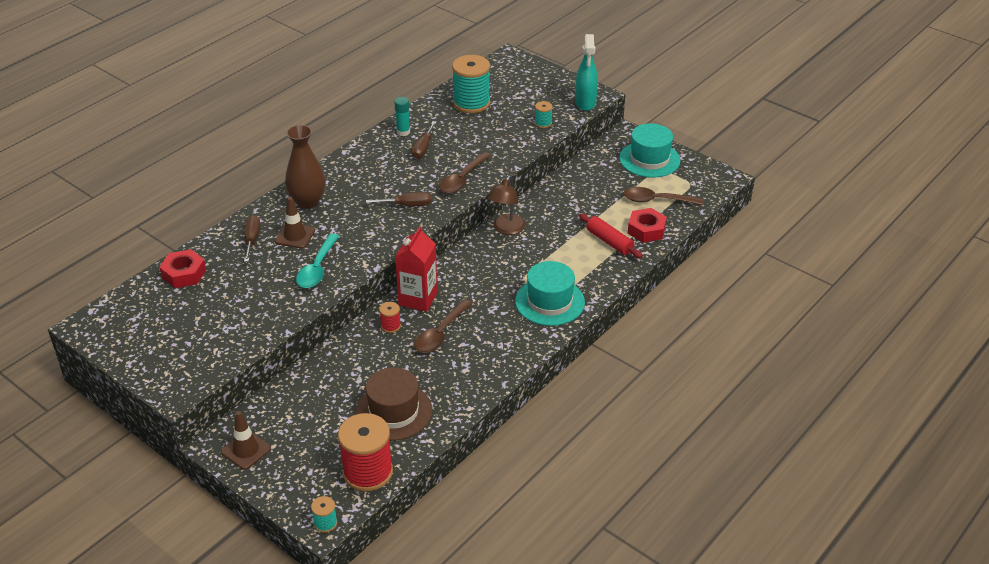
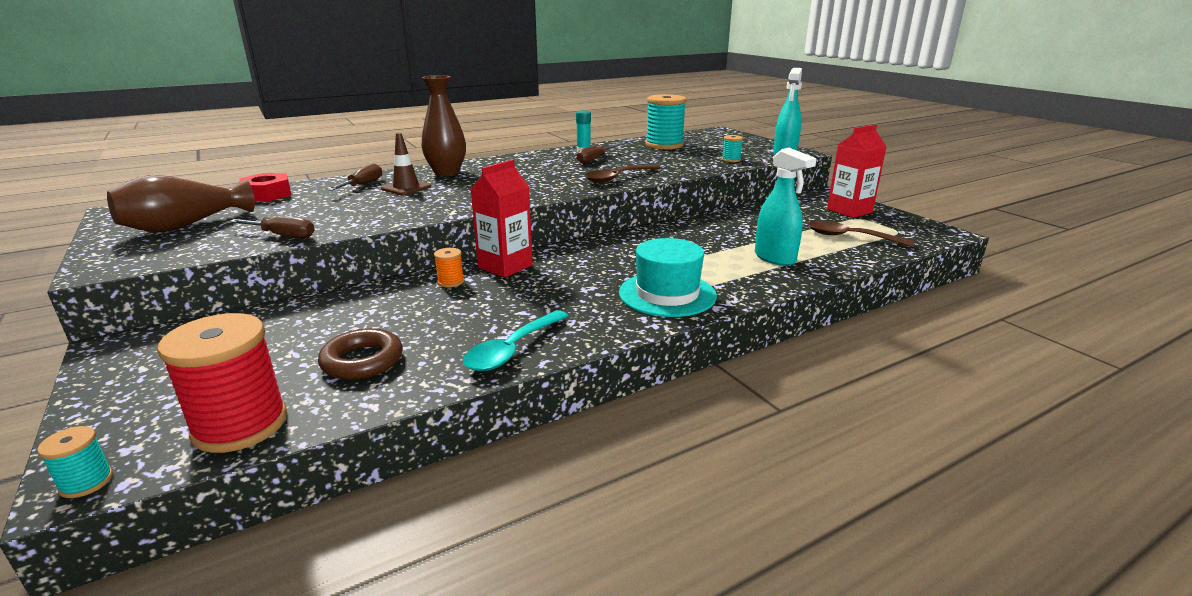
camera: 20 degrees right, 15 degrees down
(171, 332) = (185, 226): none -> brown vase
(246, 450) = (133, 360): brown traffic cone -> none
(317, 268) = (398, 208): turquoise spoon -> turquoise spoon (512, 350)
(390, 326) = (451, 282): red spool -> orange spool
(394, 412) = (362, 361): brown hat -> brown ring
(407, 205) = (543, 185): brown screwdriver -> brown screwdriver (283, 236)
(440, 334) = (502, 298): brown spoon -> none
(506, 229) = (652, 233): brown lamp -> none
(609, 242) = (775, 258): red rolling pin -> turquoise spray bottle
(646, 230) = (829, 256): red nut -> none
(649, 159) = (849, 211): turquoise hat -> red carton

